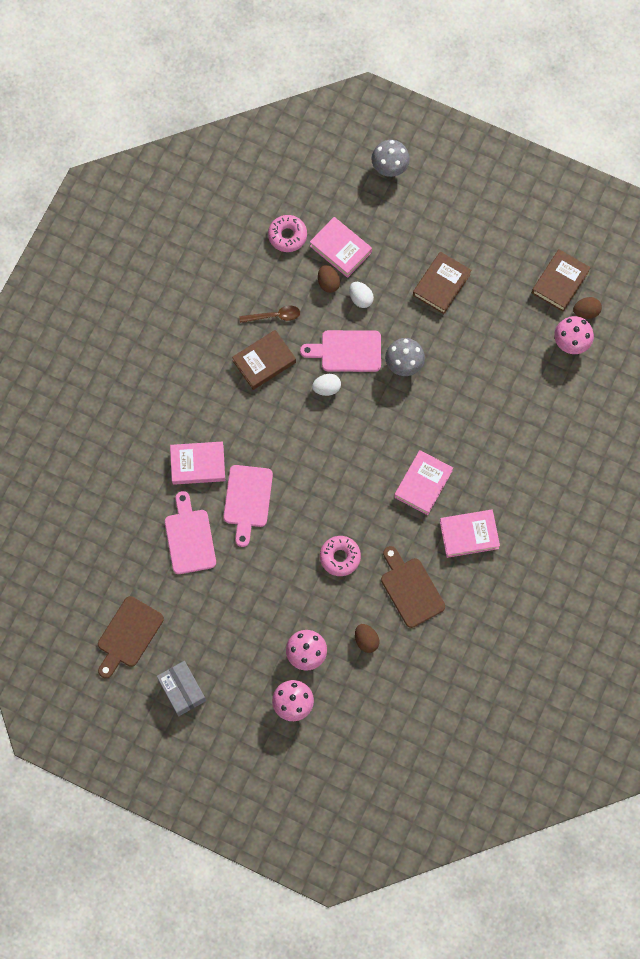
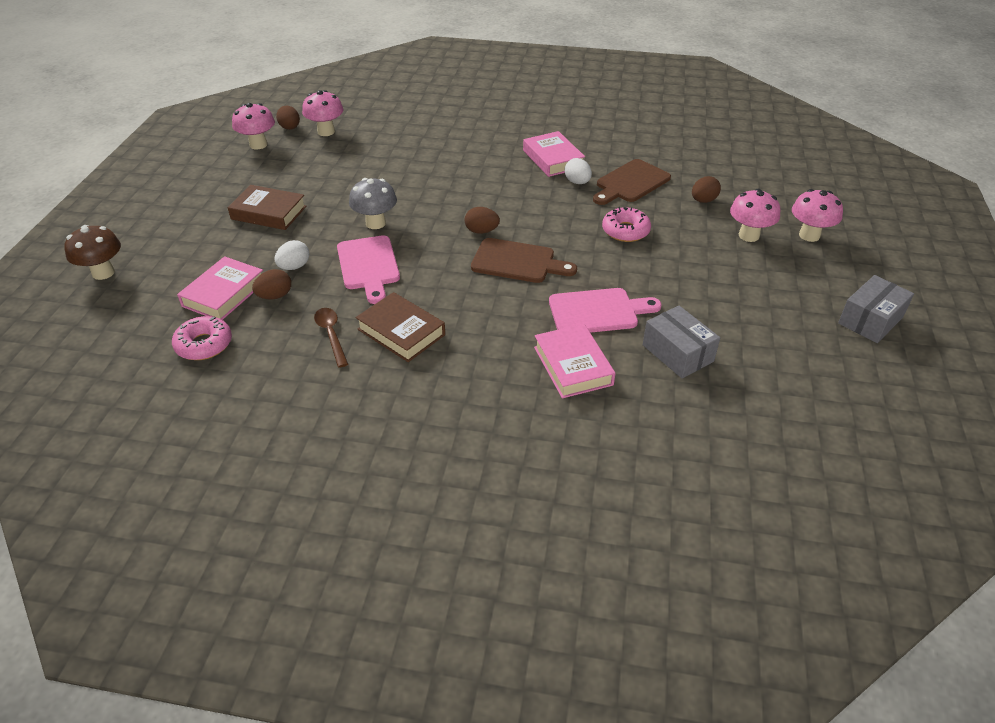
camera: 105 degrees left, 30 degrees down
(128, 635) = (846, 384): brown cutting board -> brown cutting board (517, 262)
(189, 538) = (677, 353): pink cutting board -> grey box
(326, 388) = (423, 273): white egg -> white egg (577, 182)
(370, 444) = (481, 231): none -> brown egg
(389, 168) = (103, 273): grey mushroom -> brown mushroom
(423, 484) = (512, 191): pink book -> none
(560, 282) = (258, 145): brown book -> pink mushroom

